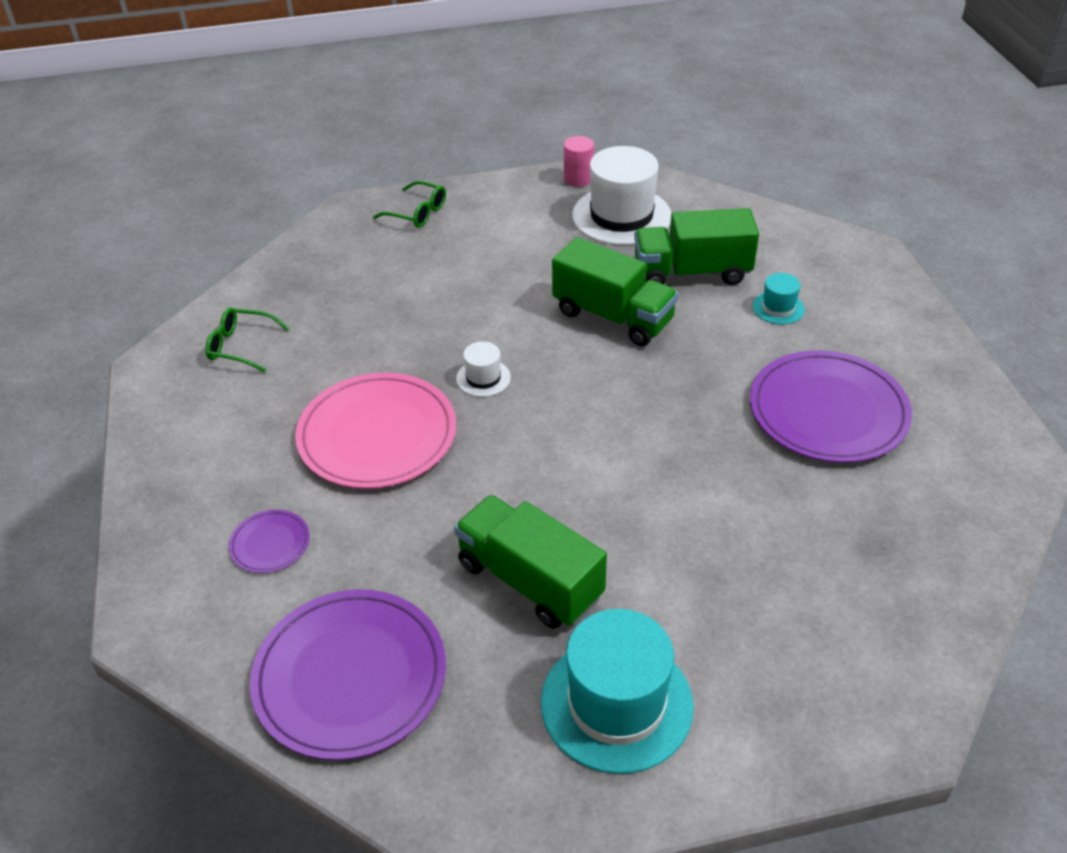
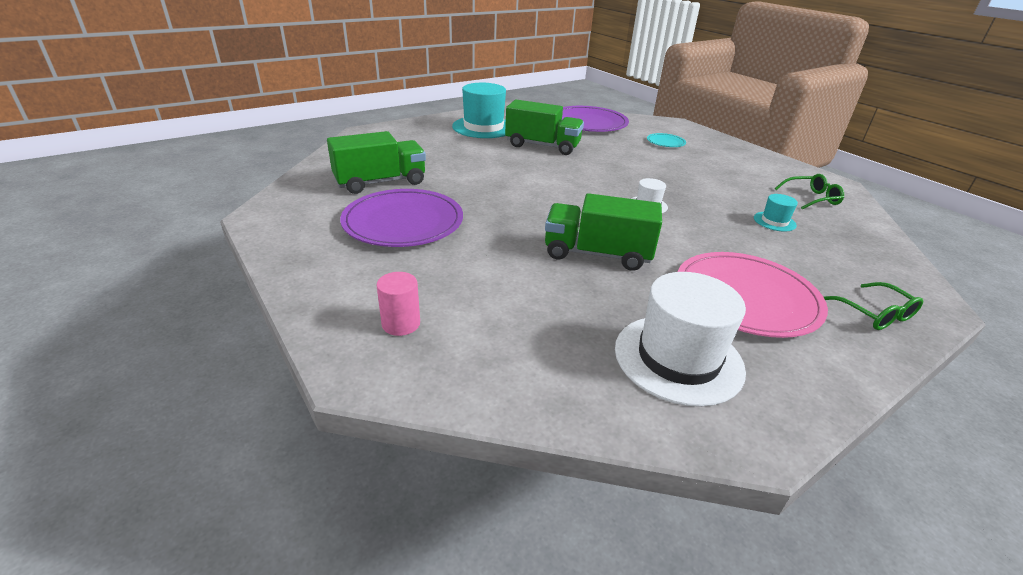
camera: 155 degrees right, 10 degrees down
(270, 543) = (665, 142): purple plate -> turquoise plate
(377, 435) = (672, 175): pink plate -> pink plate (746, 297)
(417, 213) = (874, 314): green glasses -> green glasses turned 120 degrees counterclockwise
(578, 178) = (785, 408): pink cylinder -> pink cylinder (401, 324)
(692, 272) = (555, 304): green truck -> green truck (380, 182)
(778, 308) = (458, 286): turquoise hat -> turquoise hat (774, 221)

